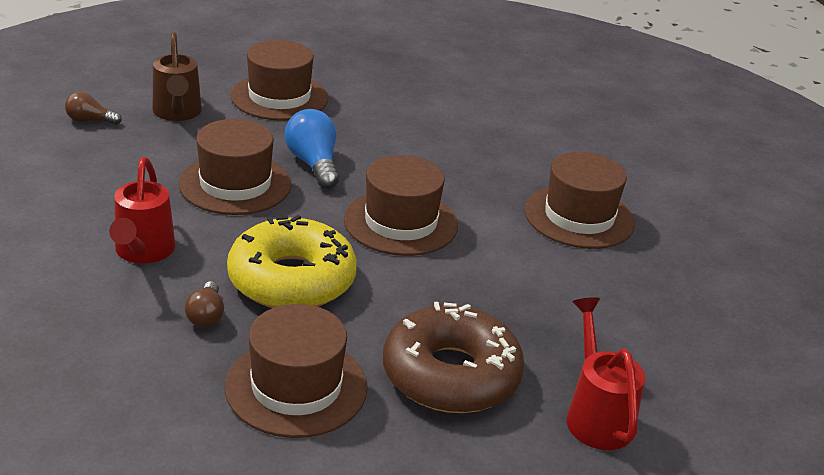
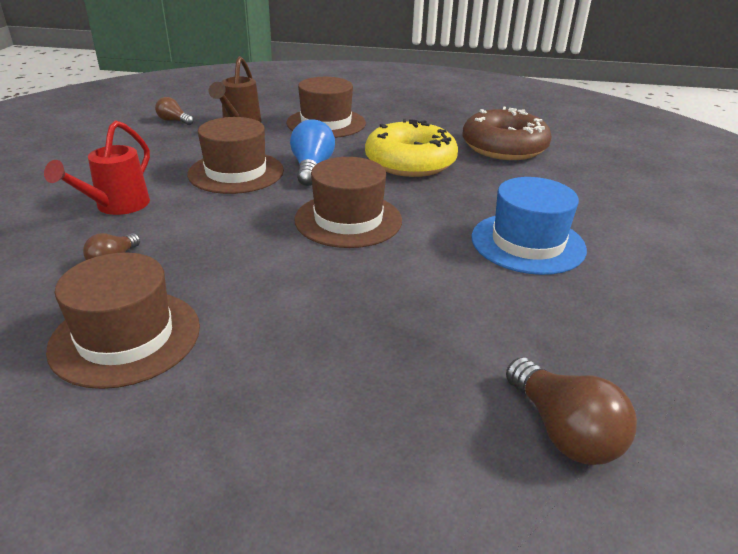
camera: 25 degrees right, 0 degrees up
(291, 279) = (212, 247): yellow donut -> yellow donut (410, 162)
(451, 375) = (282, 361): brown donut -> brown donut (504, 147)
(579, 217) = (527, 243): brown hat -> blue hat
(596, 415) = (410, 447): red watering can -> none
(693, 377) = (563, 431): none -> brown light bulb

